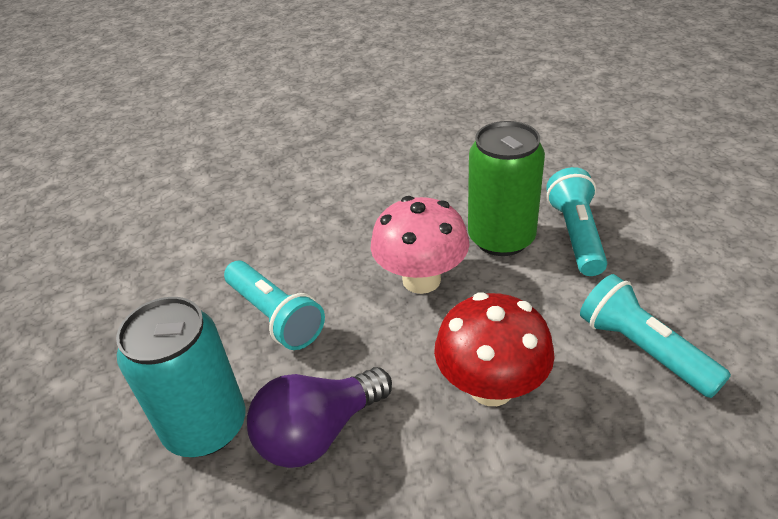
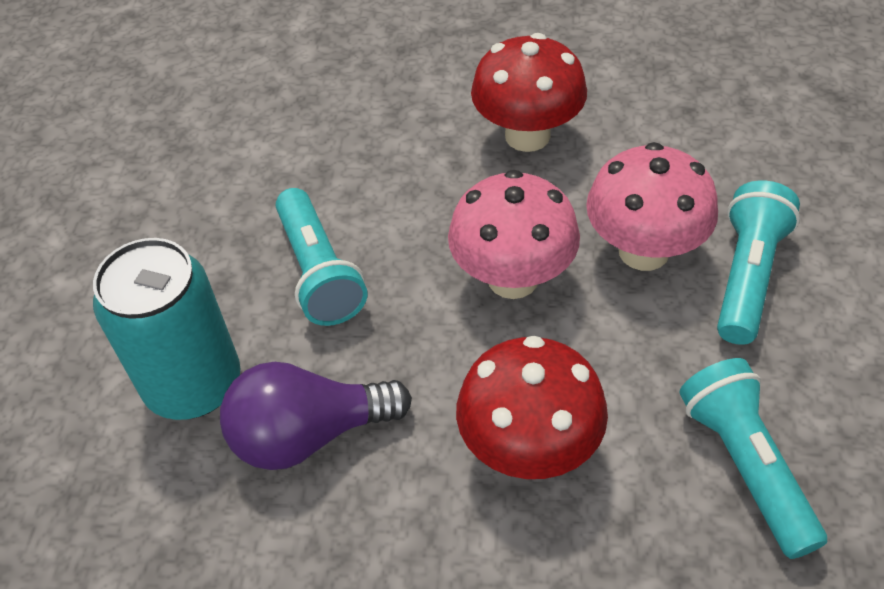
camera: 20 degrees right, 10 degrees up
(386, 191) = (527, 135): none -> red mushroom
(501, 238) = (643, 251): green can -> pink mushroom

